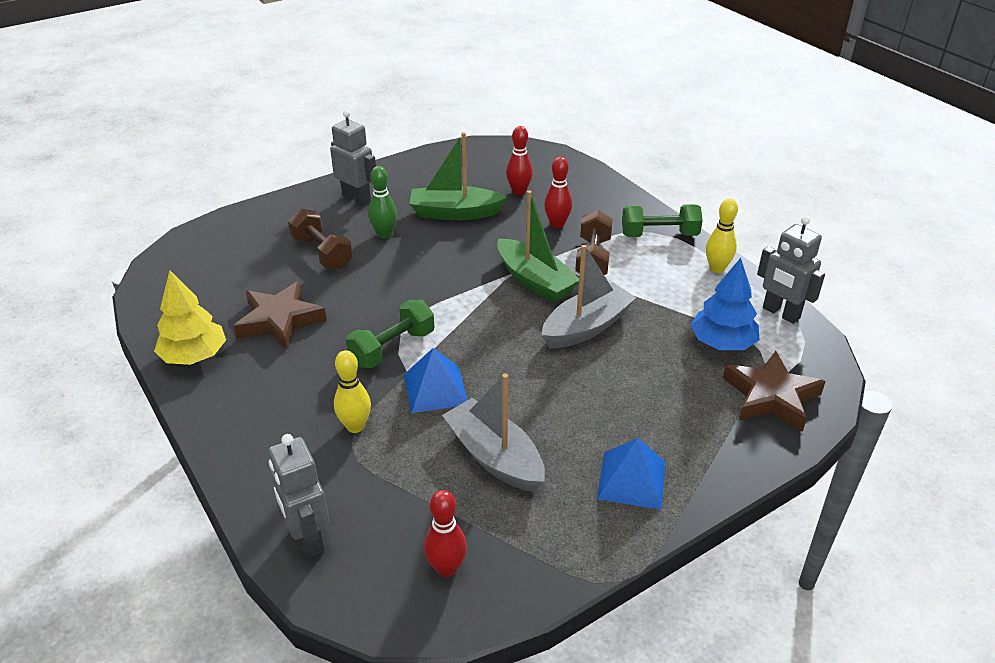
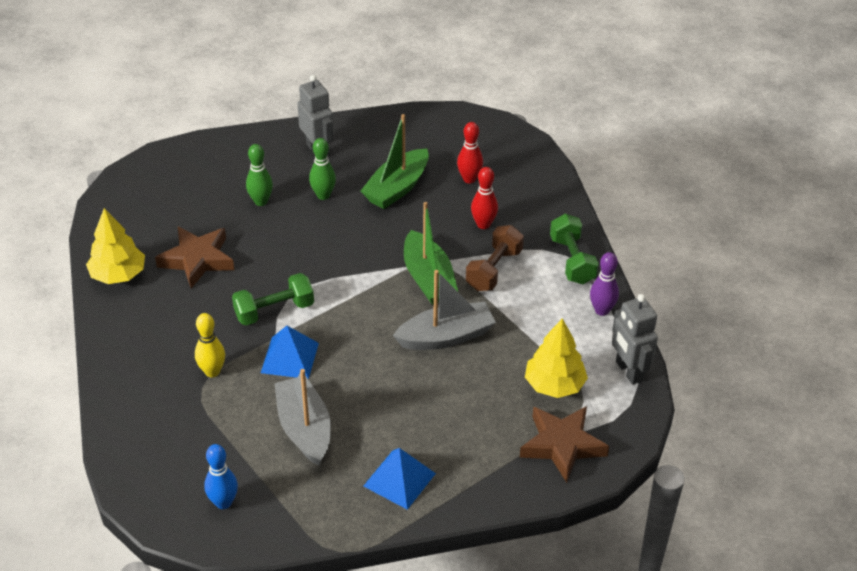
camera: 20 degrees right, 5 degrees up
(308, 538) = (138, 450): grey robot -> none
(322, 253) = (261, 201): brown dumbbell -> green bowling pin
(446, 568) = (223, 502): red bowling pin -> blue bowling pin
(454, 213) = (397, 188): green boat -> green boat turned 75 degrees counterclockwise
(659, 235) = (572, 261): green dumbbell -> green dumbbell turned 60 degrees clockwise
(717, 268) = (602, 310): yellow bowling pin -> purple bowling pin
(722, 343) = (554, 385): blue tree -> yellow tree

